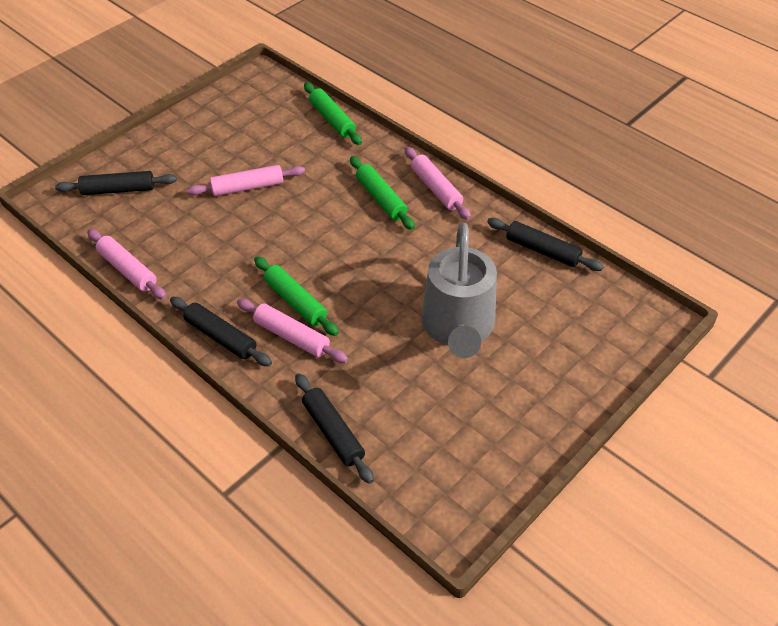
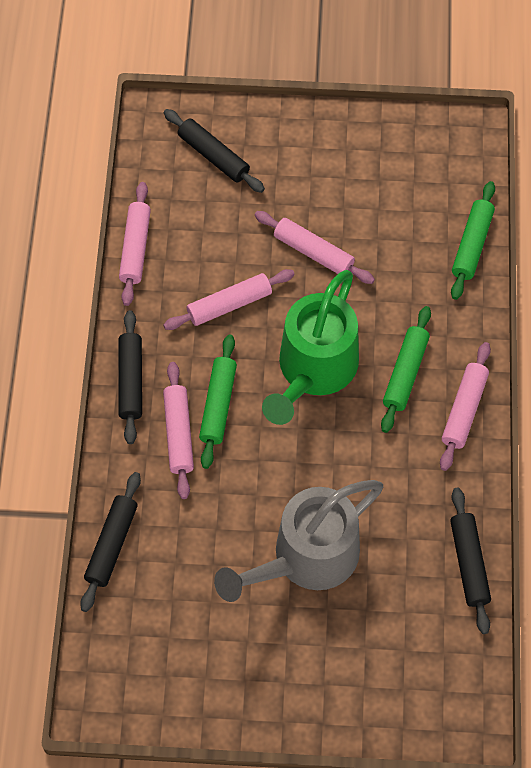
camera: 50 degrees right, 15 degrees up
(231, 249) = (229, 304): none -> pink rolling pin
(328, 239) = (313, 371): none -> green watering can

